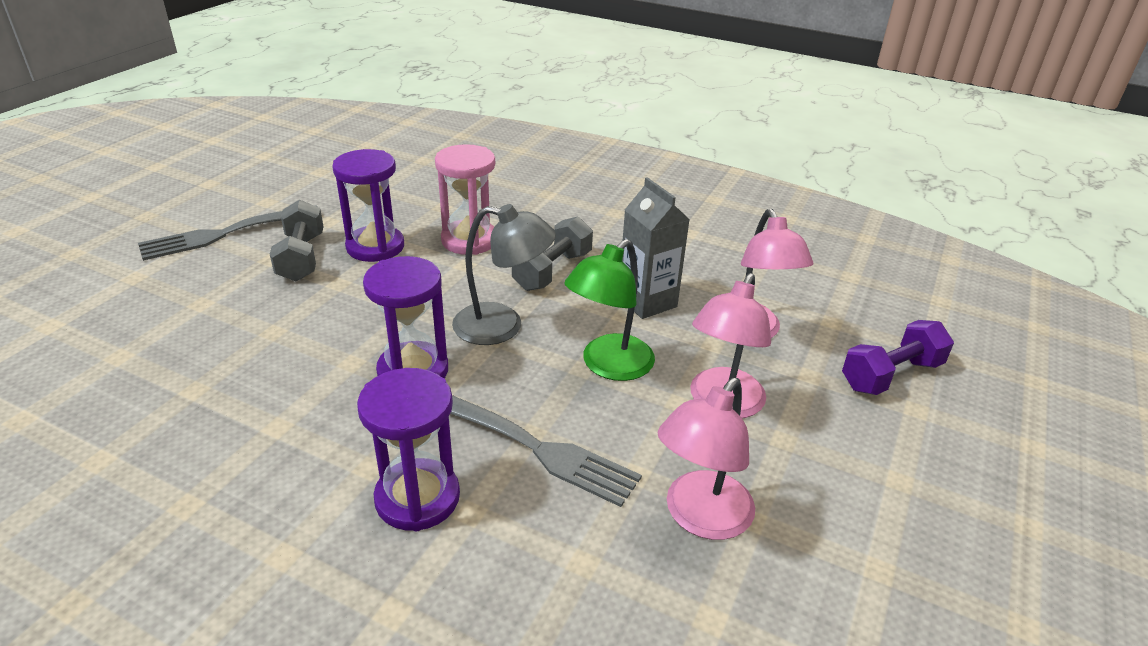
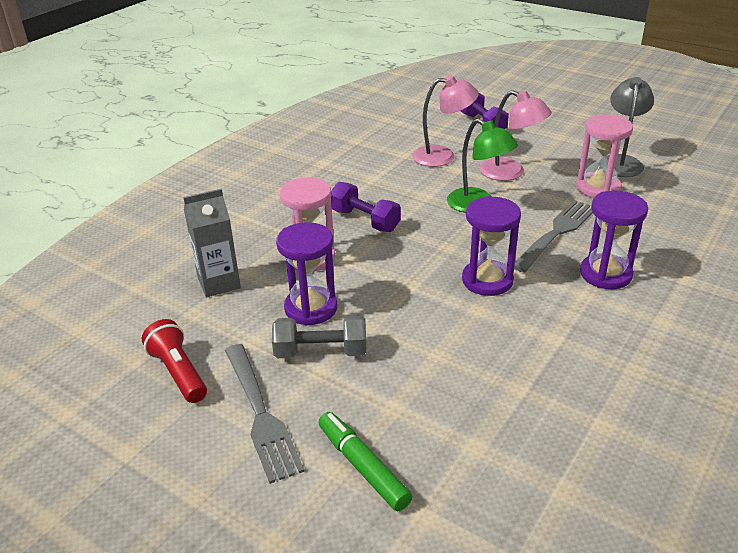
camera: 80 degrees left, 0 degrees up
(131, 289) = (363, 466): none -> green marker
(295, 191) = (178, 372): none -> red flashlight
(502, 326) = (434, 243): grey lamp -> grey lamp (621, 162)
(552, 271) = (365, 220): grey dumbbell -> purple dumbbell
(647, 302) = (408, 186): grey carton -> grey carton (219, 283)
(700, 518) = (598, 188): pink lamp -> pink hourglass

